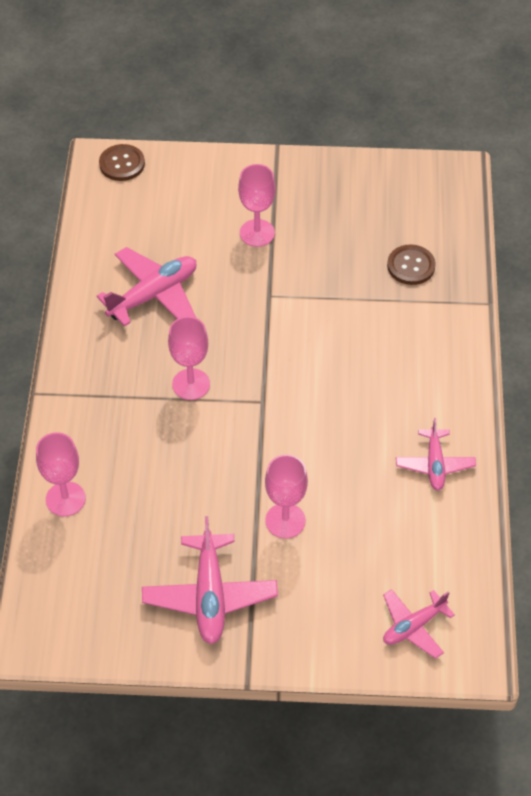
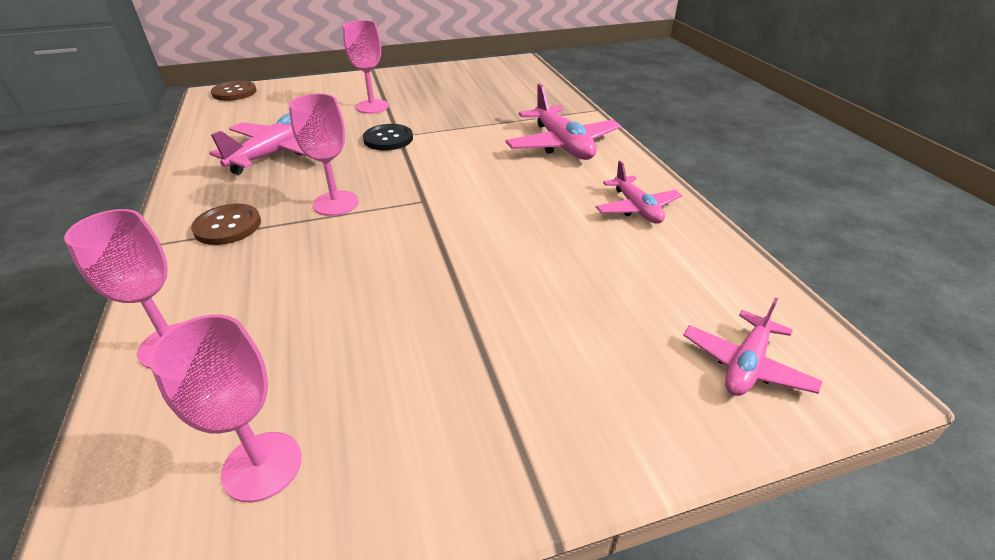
camera: 20 degrees left, 15 degrees down
(210, 595) = (433, 411): pink plane -> pink plane (562, 145)
(257, 299) = (388, 139): none -> black button
(285, 521) = (502, 293): pink goblet -> pink goblet (262, 466)
(411, 266) = (517, 102): brown button -> brown button (228, 226)

